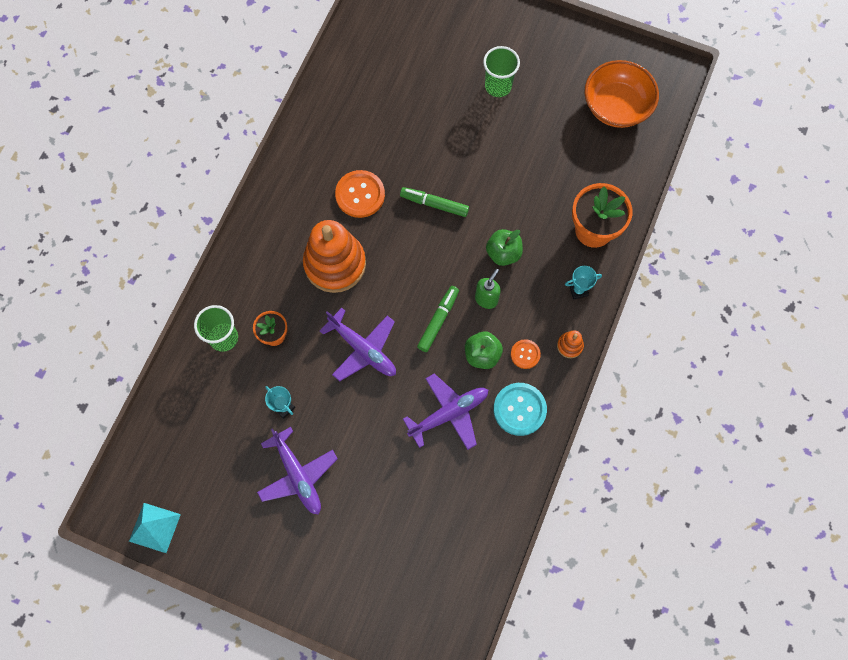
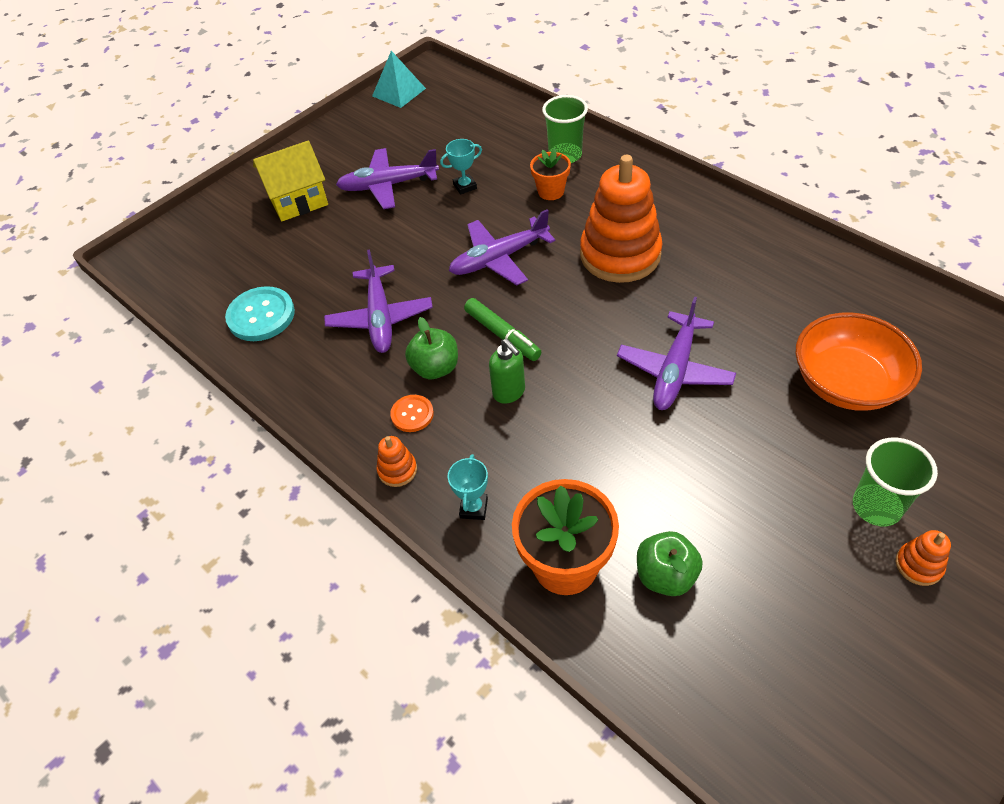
camera: 115 degrees right, 20 degrees down
(336, 549) = (298, 200): none -> yellow house
(360, 195) = (712, 296): orange button -> none
(434, 204) = (675, 370): green marker -> purple plane
(503, 253) = (570, 430): green apple -> green apple (665, 575)
(519, 409) = (345, 388): turquoise button -> turquoise button (261, 316)
(527, 65) = (918, 565): none -> orange stacking toy
(616, 106) = (806, 693): orange bowl -> orange bowl (846, 383)

